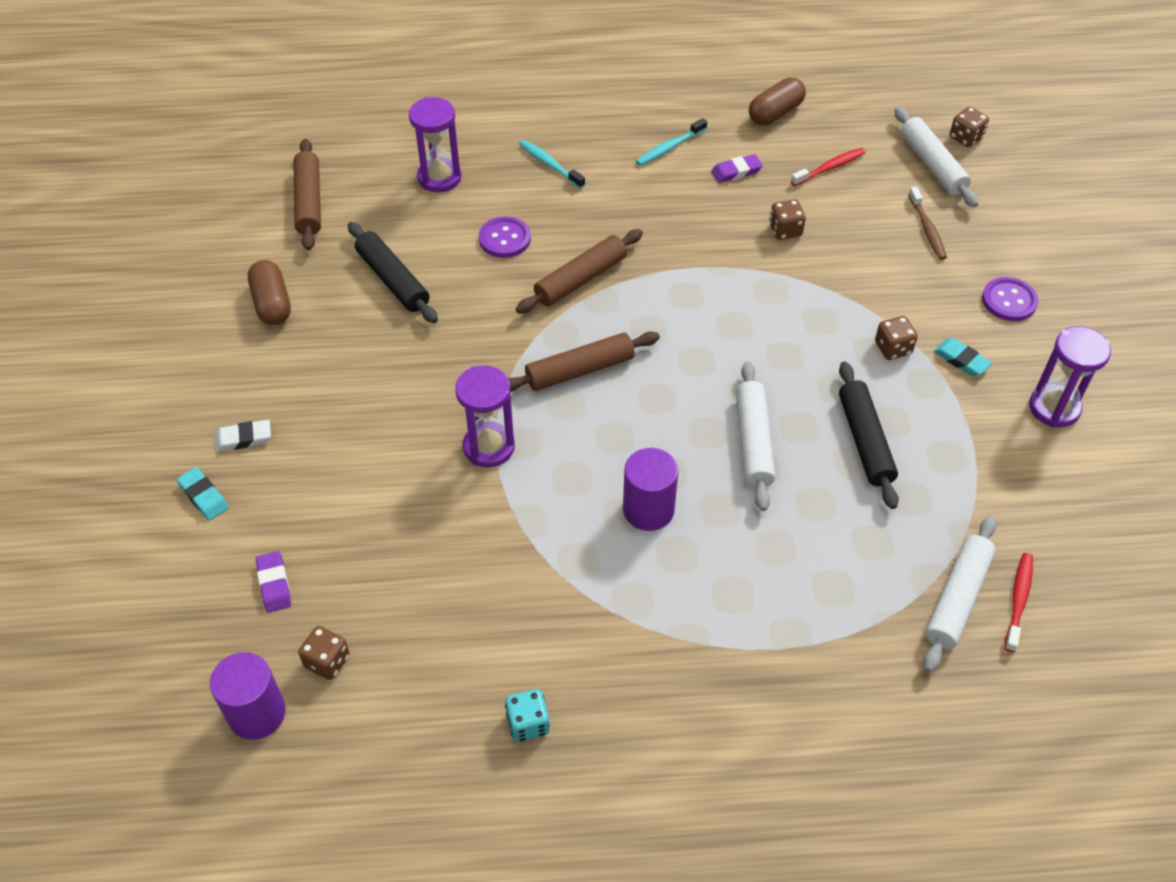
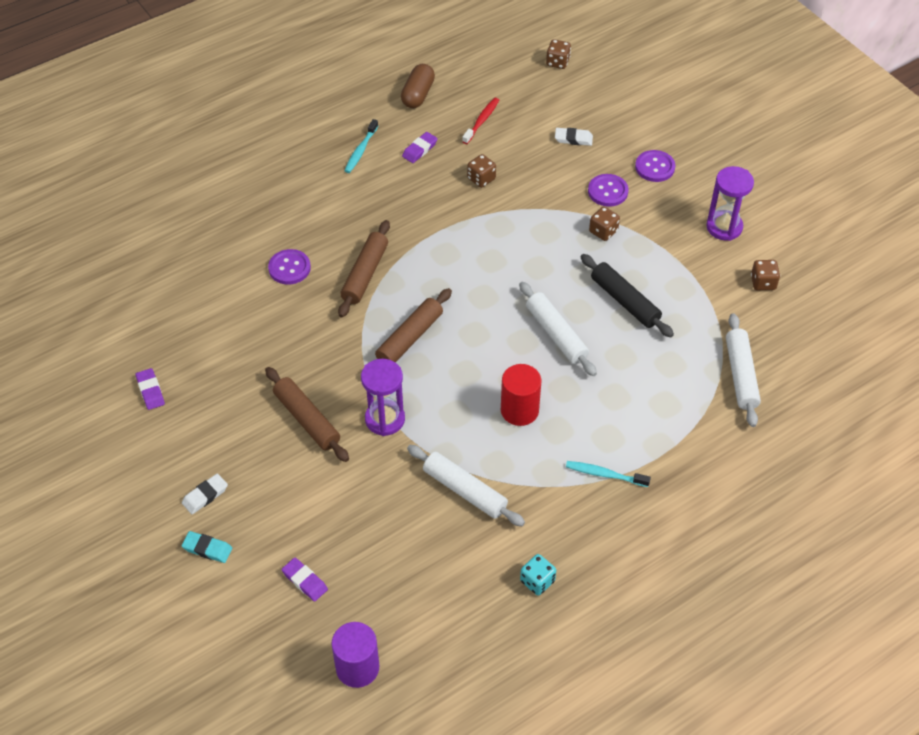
camera: 30 degrees left, 0 degrees up
(272, 303) = (150, 391): brown capsule -> purple eraser
(309, 202) = (119, 303): brown rolling pin -> brown rolling pin (307, 419)
(327, 661) = (379, 611): brown dice -> brown dice (763, 283)
(392, 280) = (229, 334): black rolling pin -> none
(439, 178) = (207, 243): purple hourglass -> none
(550, 164) = (282, 198): turquoise toothbrush -> turquoise toothbrush (604, 474)
(648, 509) = (519, 410): purple cylinder -> red cylinder
(927, 229) = (573, 139): brown toothbrush -> white eraser
(929, 305) = (608, 191): none -> purple button
(932, 165) = (548, 91): white rolling pin -> white rolling pin (464, 491)
(961, 360) = (650, 220): turquoise eraser -> none
(1018, 600) = (775, 359): red toothbrush -> none

